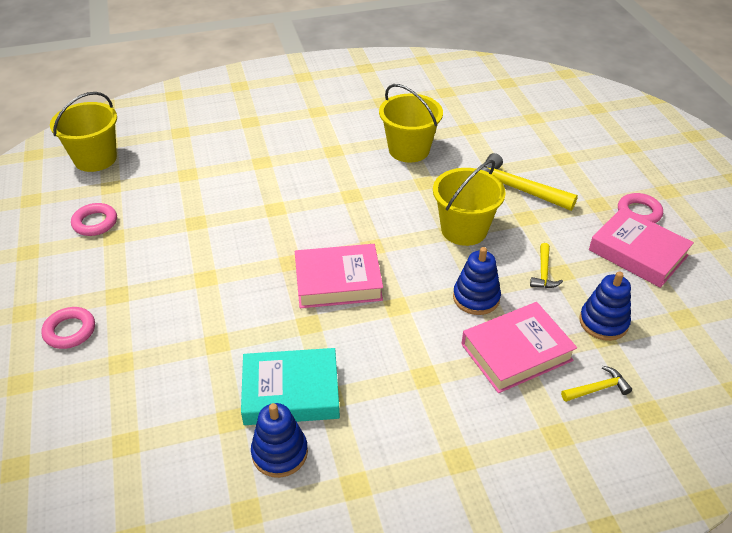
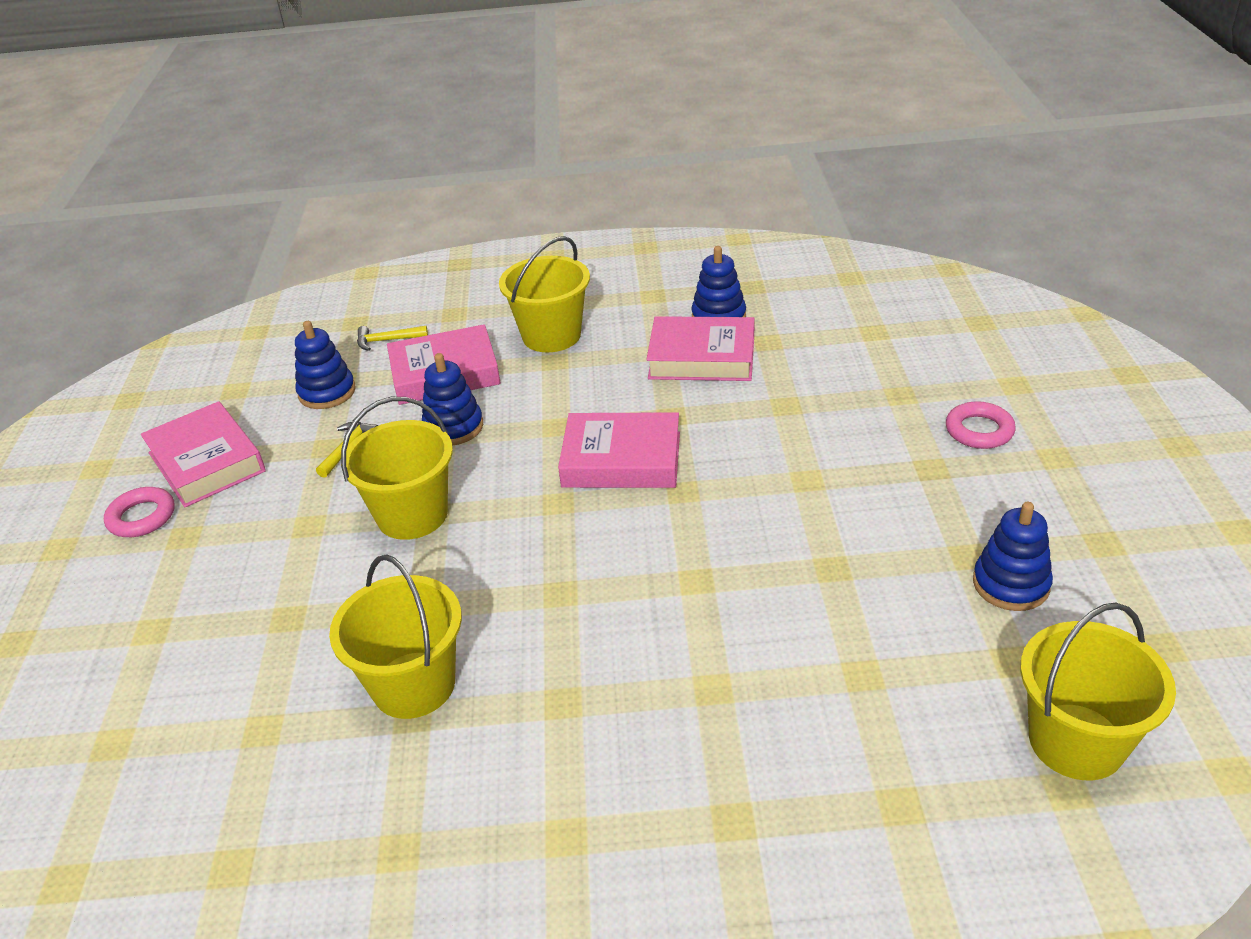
camera: 165 degrees left, 5 degrees down
(95, 223) = (1011, 584): pink ring -> blue stacking toy
(291, 392) = (702, 357): turquoise book -> pink book
(441, 410) = (551, 335): none -> yellow bucket
(516, 189) = (283, 575): yellow hammer -> none

